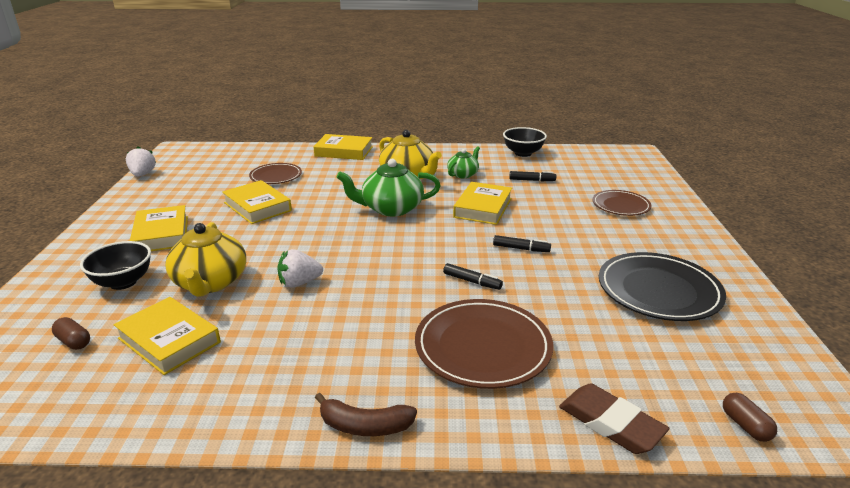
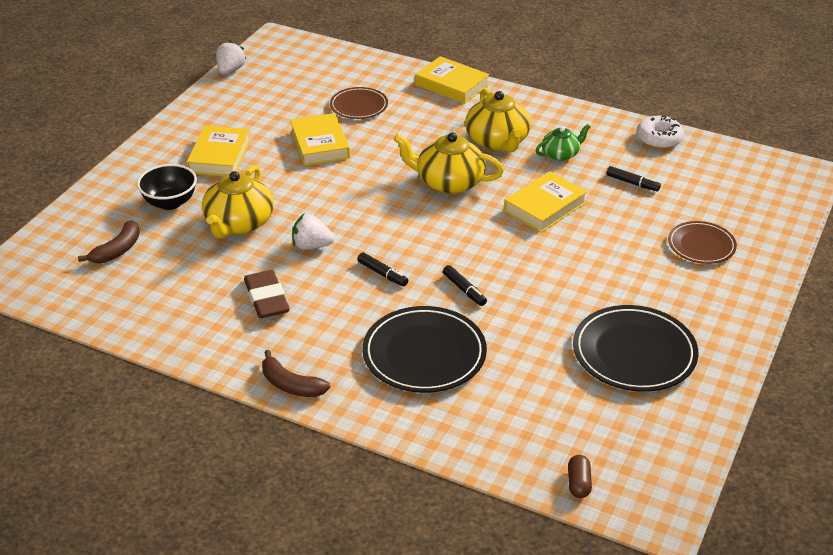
camera: 25 degrees right, 10 degrees up
(74, 342) = (117, 250): brown capsule -> brown banana
(169, 340) = (185, 270): yellow book -> none
(391, 208) = (448, 182): green teapot -> yellow teapot
(483, 347) = (424, 354): brown plate -> black plate
(521, 249) = (541, 268): black marker -> black marker (382, 274)
(523, 153) = (659, 139): black bowl -> white donut
(610, 423) = (473, 445): brown eraser -> brown eraser (266, 298)

